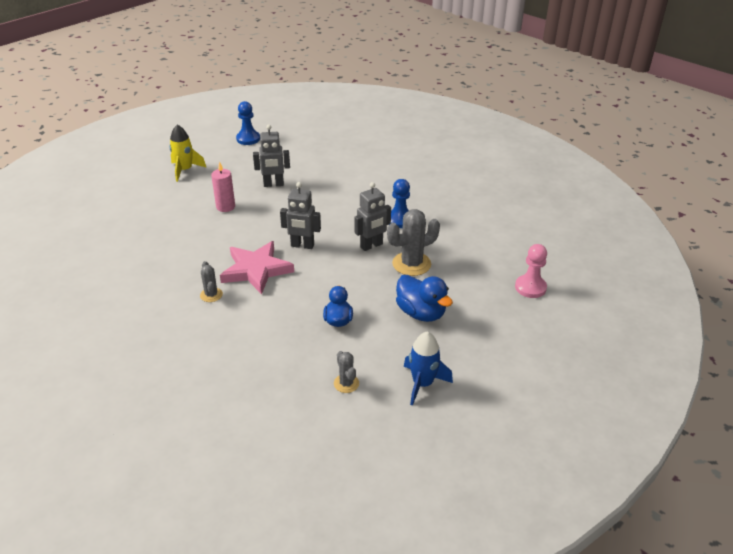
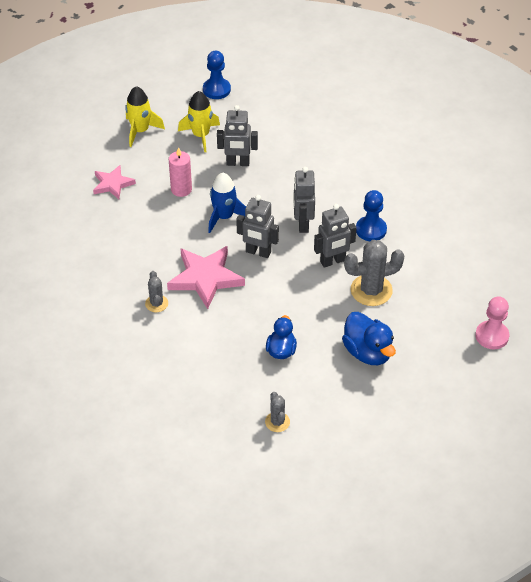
camera: 10 degrees right, 10 degrees up
(162, 208) = (112, 184): none -> pink star
(238, 169) = (201, 135): none -> yellow rocket
(339, 221) = (303, 224): none -> grey robot
(422, 384) = (351, 432): blue rocket -> blue rocket (224, 217)

